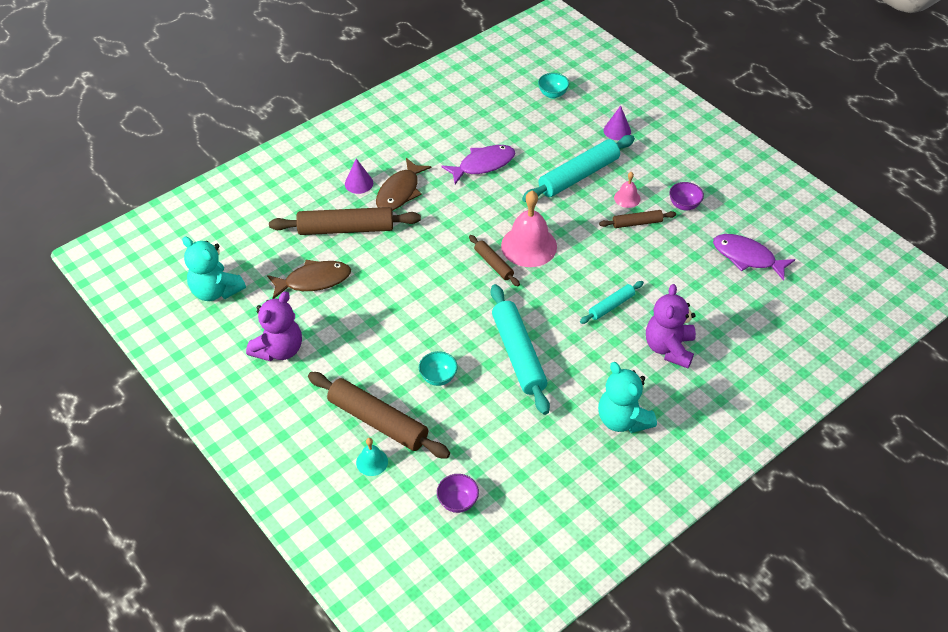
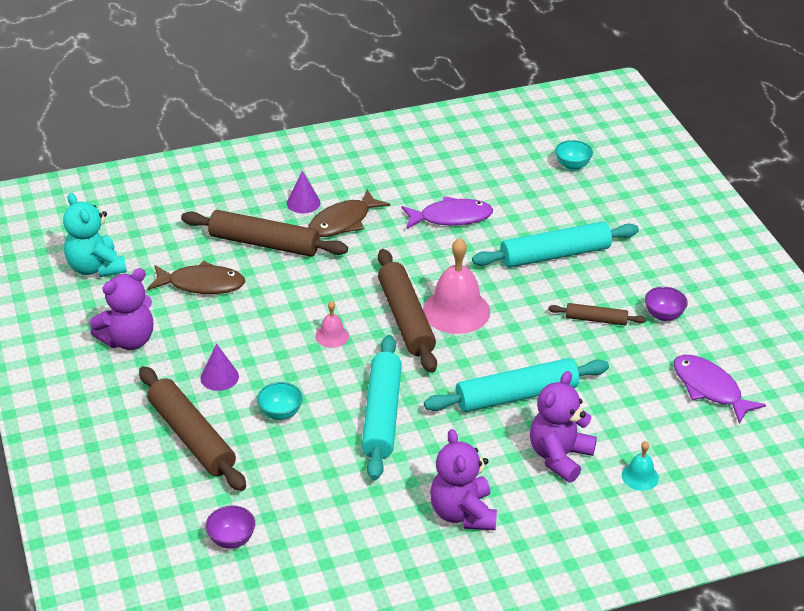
camera: 20 degrees right, 10 degrees down
(372, 462) = (163, 474): turquoise bell -> turquoise bell (640, 476)
(493, 264) = (406, 318): brown rolling pin -> brown rolling pin, size x1.90
(611, 306) = (516, 395): turquoise rolling pin -> turquoise rolling pin, size x1.90
(617, 131) = (627, 220): purple cone -> purple cone (219, 377)
(622, 419) = (463, 513): turquoise teddy bear -> purple teddy bear
(627, 198) = (599, 291): pink bell -> pink bell (332, 336)

